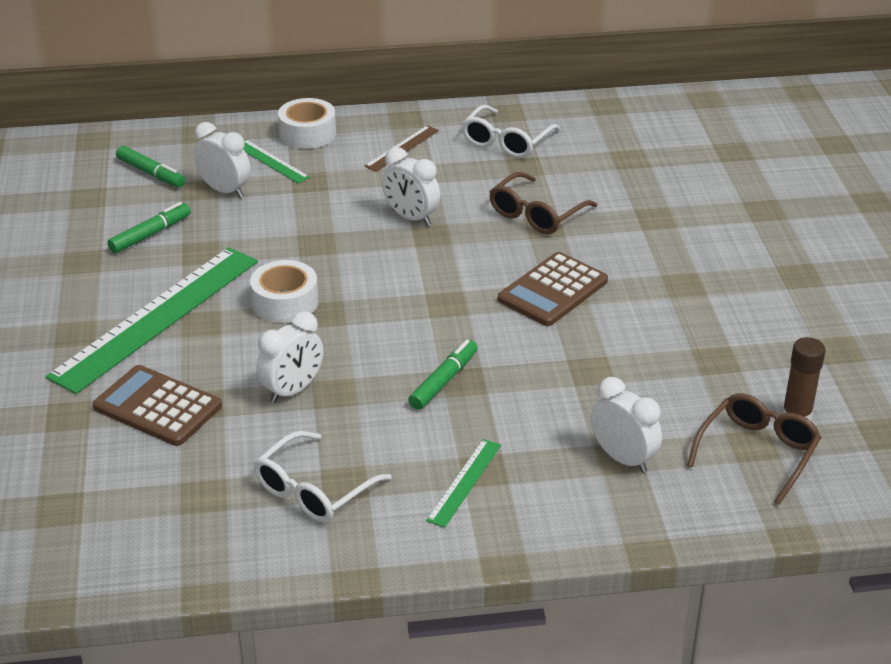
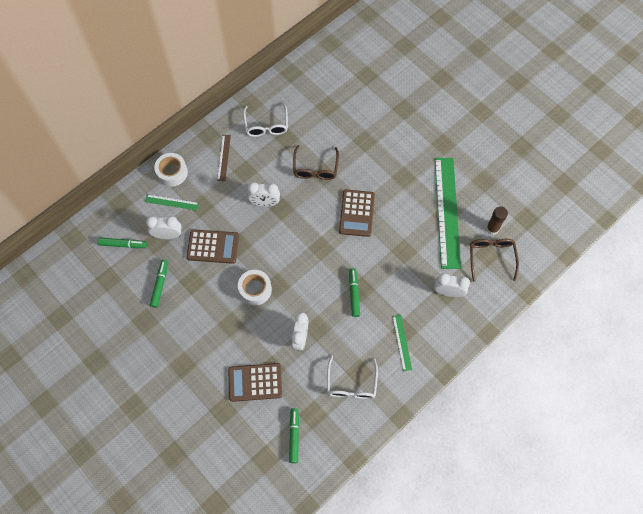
camera: 35 degrees left, 30 degrees up
(140, 505) = (294, 436): none -> green marker
(157, 317) = (209, 333): green ruler -> green ruler (447, 212)
(276, 229) = (213, 247): none -> brown calculator

